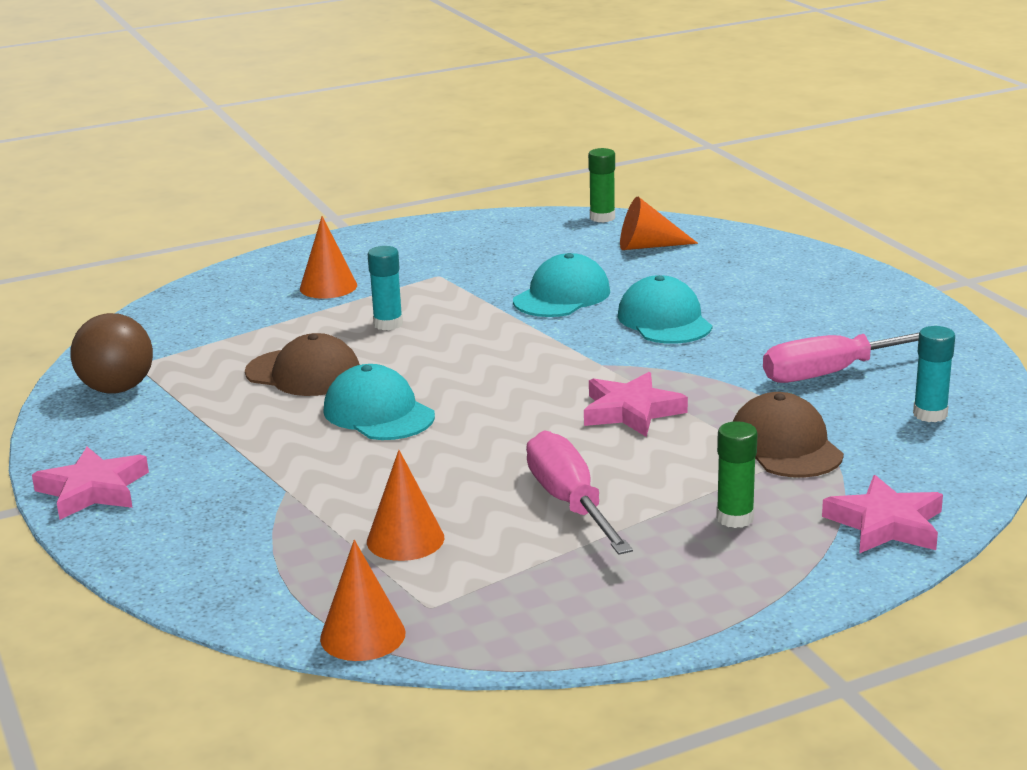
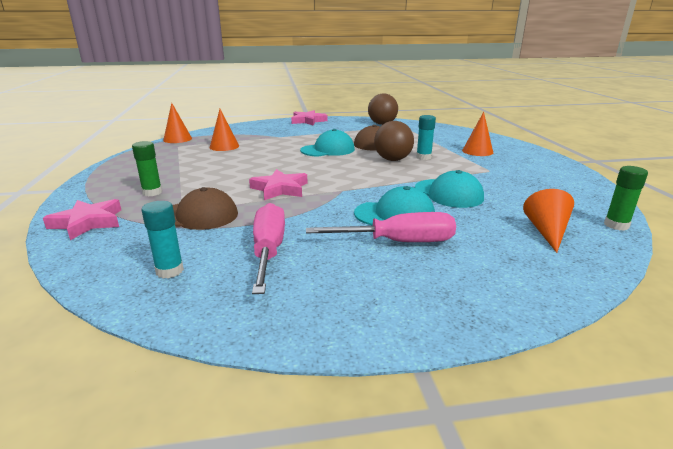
camera: 105 degrees right, 0 degrees up
(417, 347) = (392, 160): none -> brown ball
(570, 503) = (212, 168): pink screwdriver -> pink screwdriver (398, 242)

